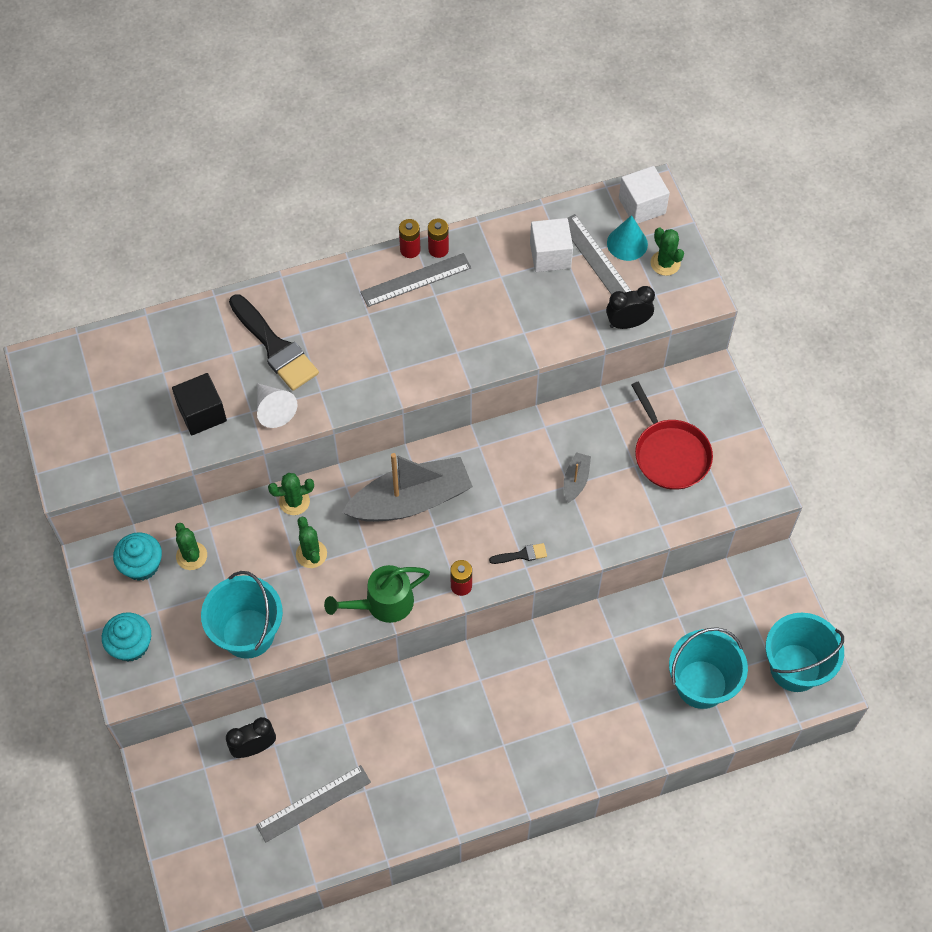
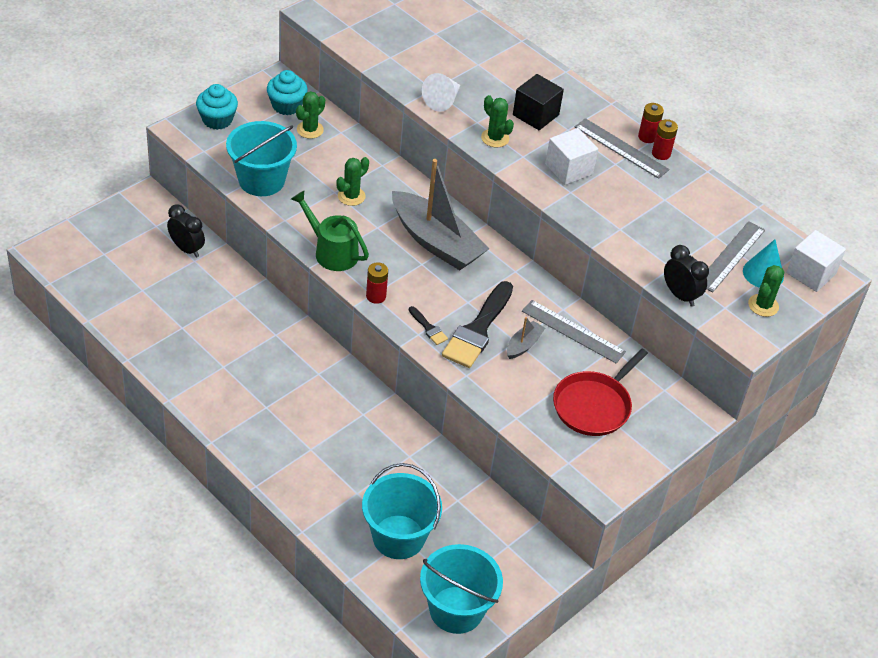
camera: 60 degrees right, 15 degrees down
(202, 413) = (413, 63): black cube -> black cube (535, 115)
(275, 347) = (499, 85): black brush -> black brush (478, 329)
(294, 501) = (392, 173): green cactus -> green cactus (495, 138)
(313, 803) = (156, 299): grey ruler -> grey ruler (573, 331)
(550, 255) = (710, 225): white cube -> white cube (568, 169)
(576, 480) = (523, 345): grey boat -> grey boat turned 45 degrees counterclockwise

